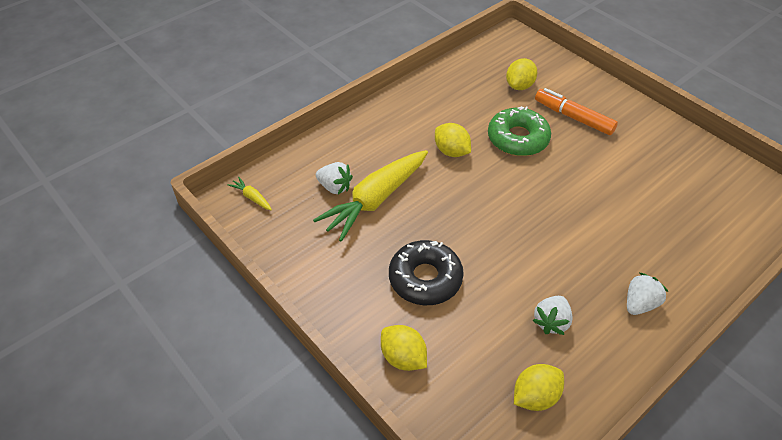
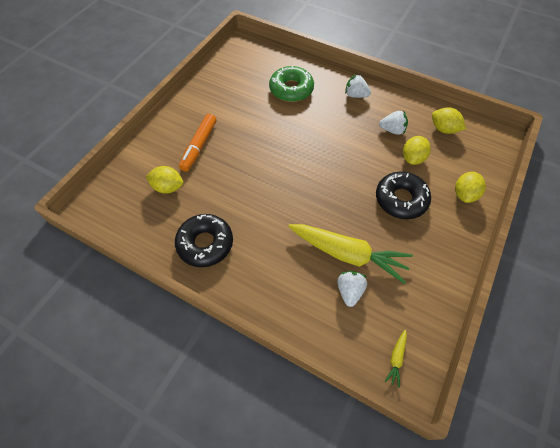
camera: 110 degrees left, 10 degrees up
(439, 99) = (205, 244): none -> black donut
(451, 151) = (270, 216): yellow lemon -> yellow lemon (412, 158)
(517, 139) = (237, 176): green donut -> green donut (291, 89)

